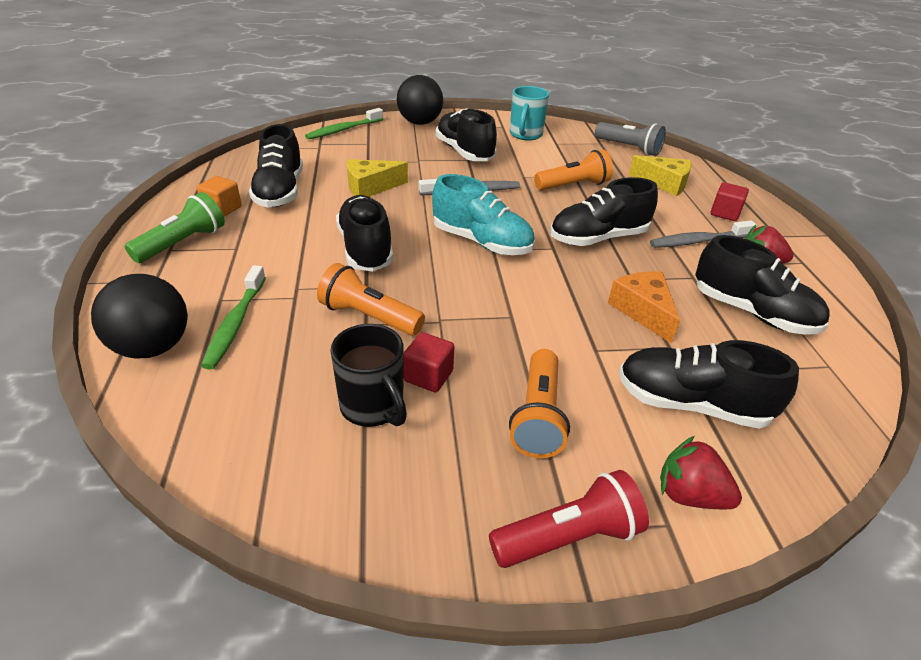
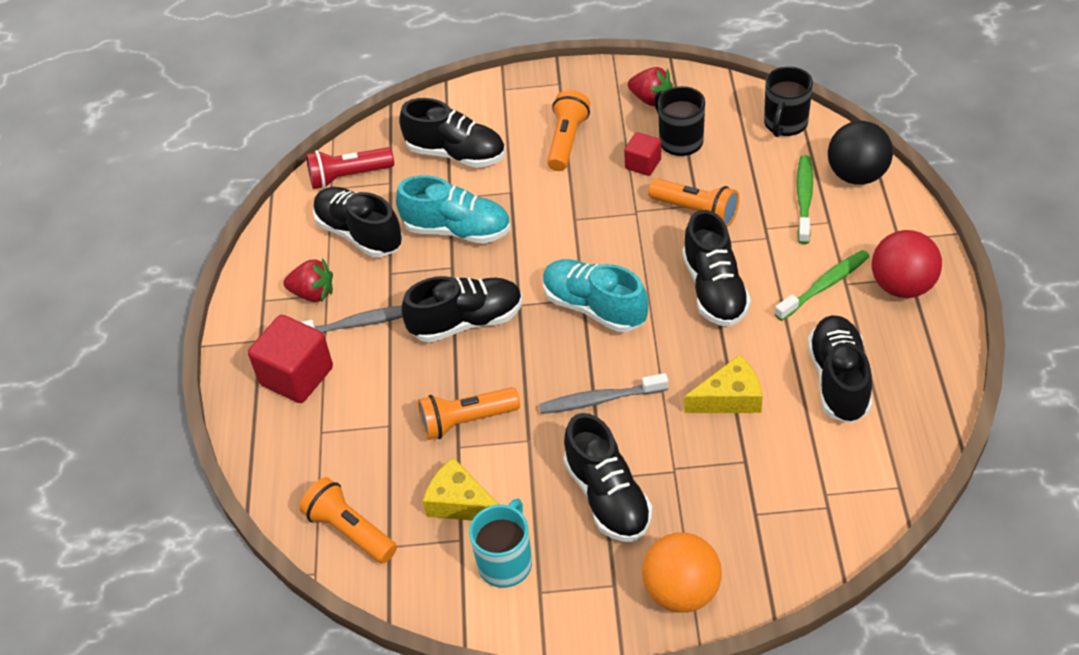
camera: 170 degrees left, 10 degrees up
(183, 243) = (902, 286): green flashlight -> red ball
(208, 426) = (785, 124): none -> black mug
(222, 209) = (891, 343): orange cube -> none
(343, 130) = (803, 553): green toothbrush -> green toothbrush (824, 285)
(420, 123) = (681, 591): black ball -> orange ball
(568, 537) = (562, 81): red flashlight -> red flashlight (348, 176)
(628, 148) = (350, 531): grey flashlight -> orange flashlight
(643, 311) = (457, 230): orange cheese -> turquoise shoe
(664, 183) = (340, 436): yellow cheese -> yellow cheese (460, 503)
(689, 495) = (485, 102): red strawberry -> red strawberry (651, 99)
(724, 213) = (296, 376): red cube -> red cube, size x1.79

